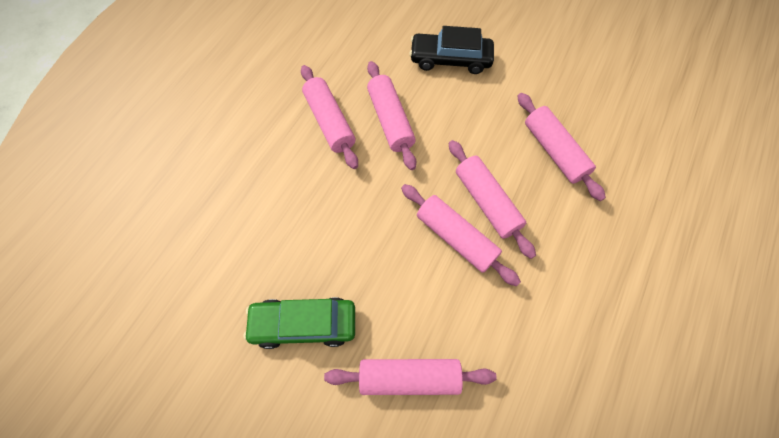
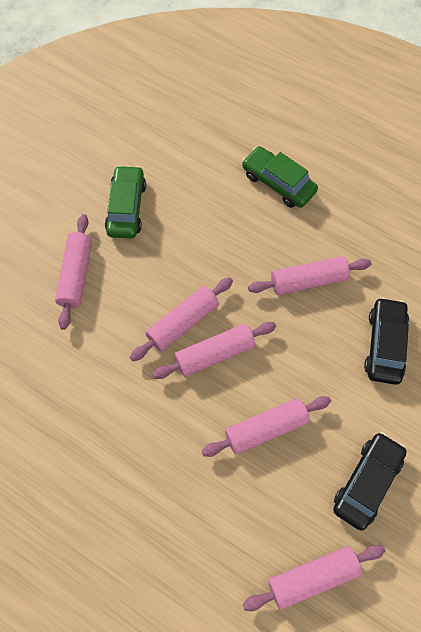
camera: 95 degrees right, 0 degrees up
(268, 152) = (278, 183): none -> green car
(329, 122) = (307, 230): pink rolling pin -> pink rolling pin (312, 577)
(580, 73) = (367, 482): none -> black car

